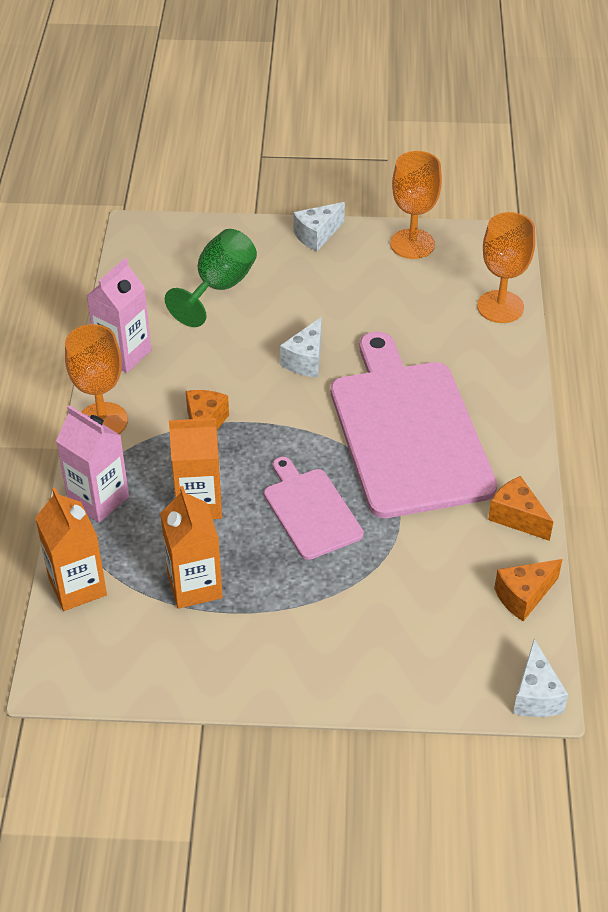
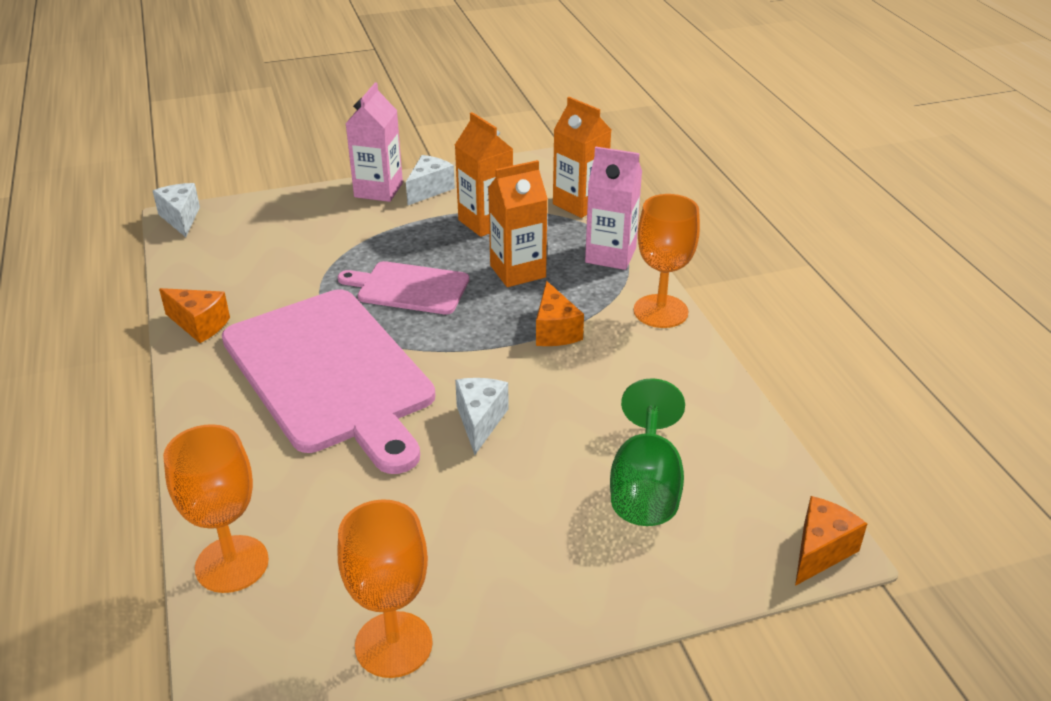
camera: 160 degrees right, 10 degrees down
(123, 354) = (695, 377): pink carton -> pink carton (378, 190)
(311, 510) = (409, 288): pink cutting board -> pink cutting board turned 150 degrees clockwise
(317, 235) = (555, 616): white cheese -> white cheese (429, 190)
(524, 596) = (191, 271): orange cheese -> orange cheese (820, 551)

